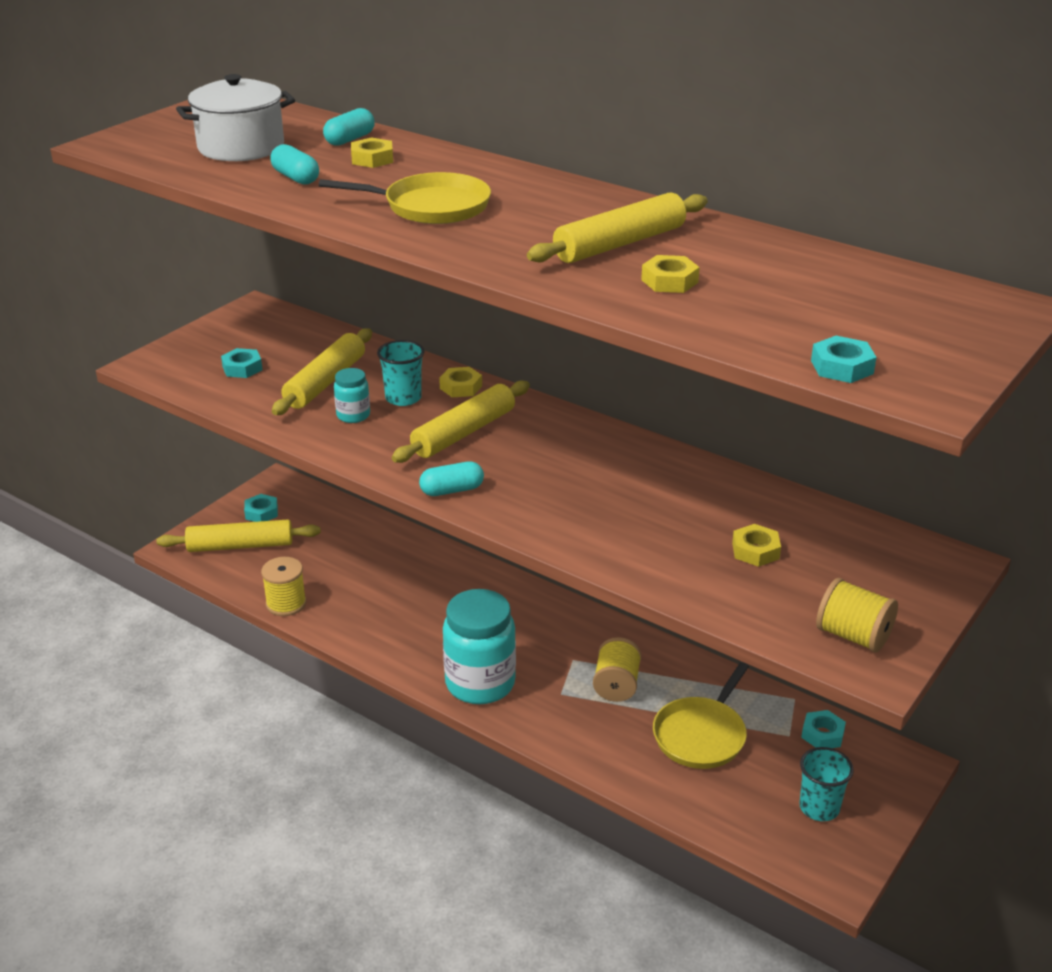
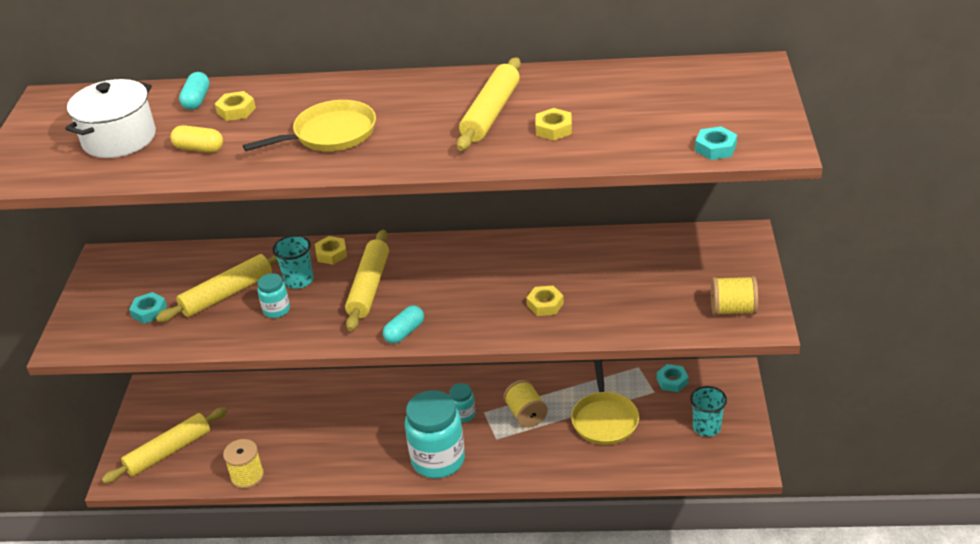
camera: 30 degrees left, 5 degrees up
(261, 512) = (160, 418): turquoise nut -> none
(296, 178) = (199, 149): turquoise capsule -> yellow capsule
(325, 382) = (227, 294): yellow rolling pin -> yellow rolling pin turned 60 degrees clockwise
(548, 651) = (463, 414): none -> turquoise jar
(755, 551) = (631, 282): yellow nut -> yellow nut (545, 304)

